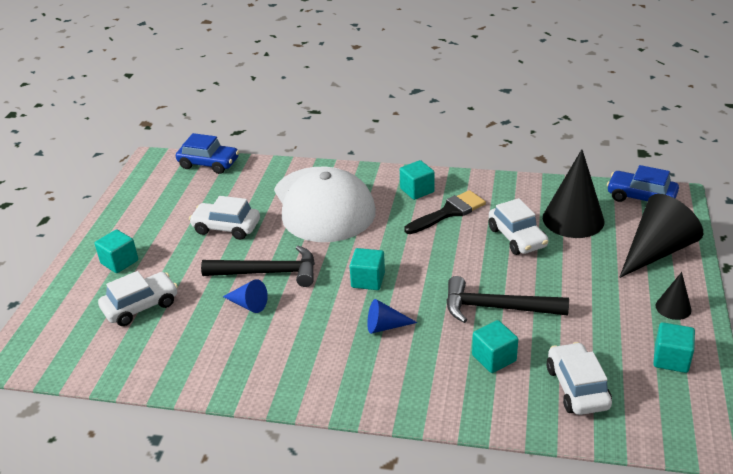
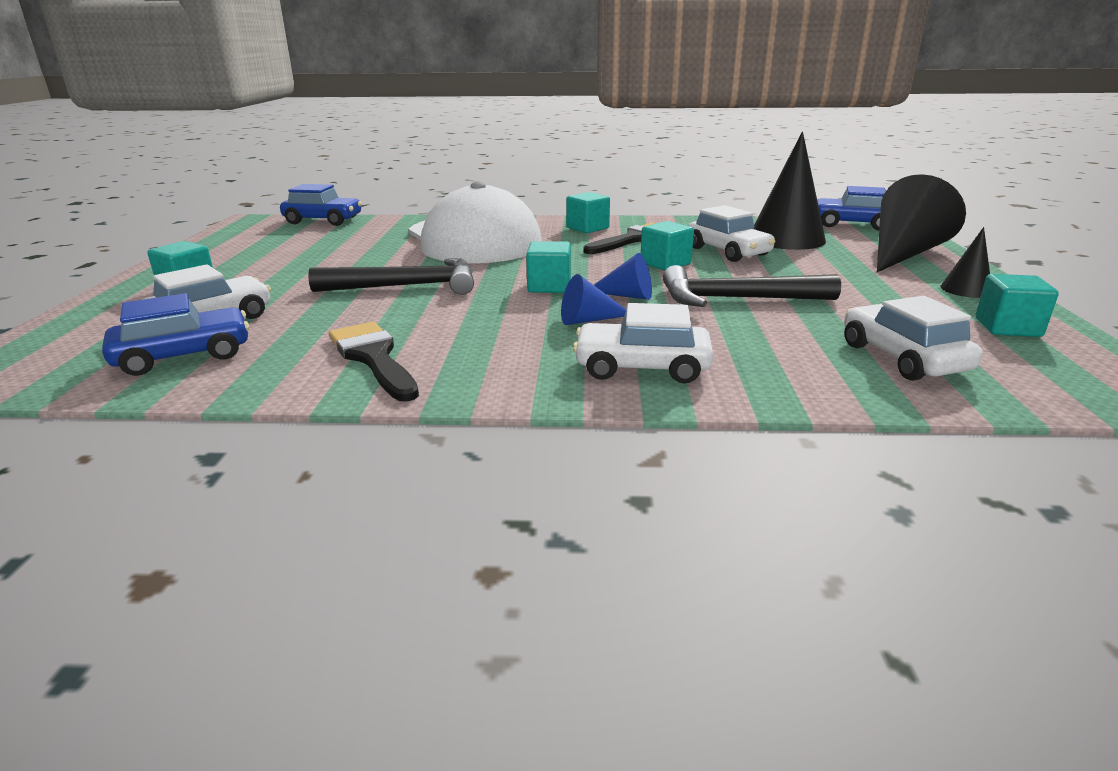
camera: 10 degrees left, 10 degrees down
(129, 346) = (184, 355): none -> blue car
(226, 227) = (346, 258): white car -> white car (641, 367)
(242, 358) = (373, 358): none -> black brush
(248, 304) = (380, 311): blue cone -> blue cone (626, 295)
(494, 358) = (761, 338): turquoise cube -> turquoise cube (665, 264)

